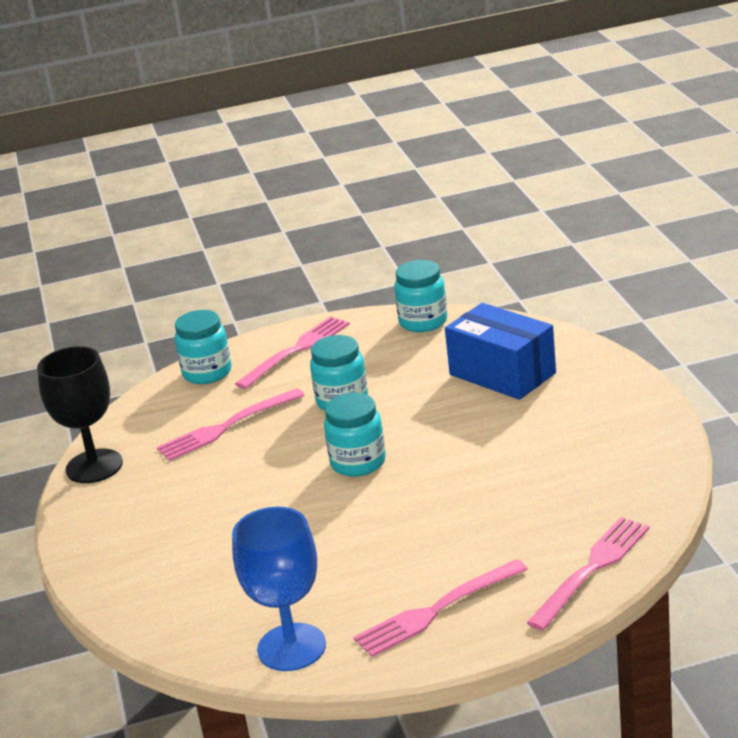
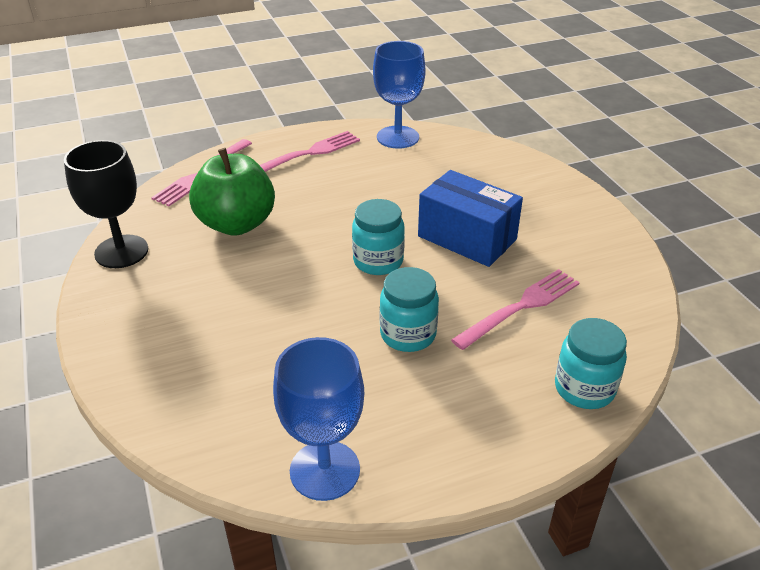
camera: 170 degrees right, 10 degrees up
(94, 466) = (628, 268): black goblet -> black goblet (121, 251)
(297, 350) = (485, 423): pink fork -> none
(423, 322) = (325, 470): turquoise jar -> blue goblet
(502, 374) = (233, 364): blue box -> blue box (467, 238)
(525, 498) = (237, 224): none -> green apple

